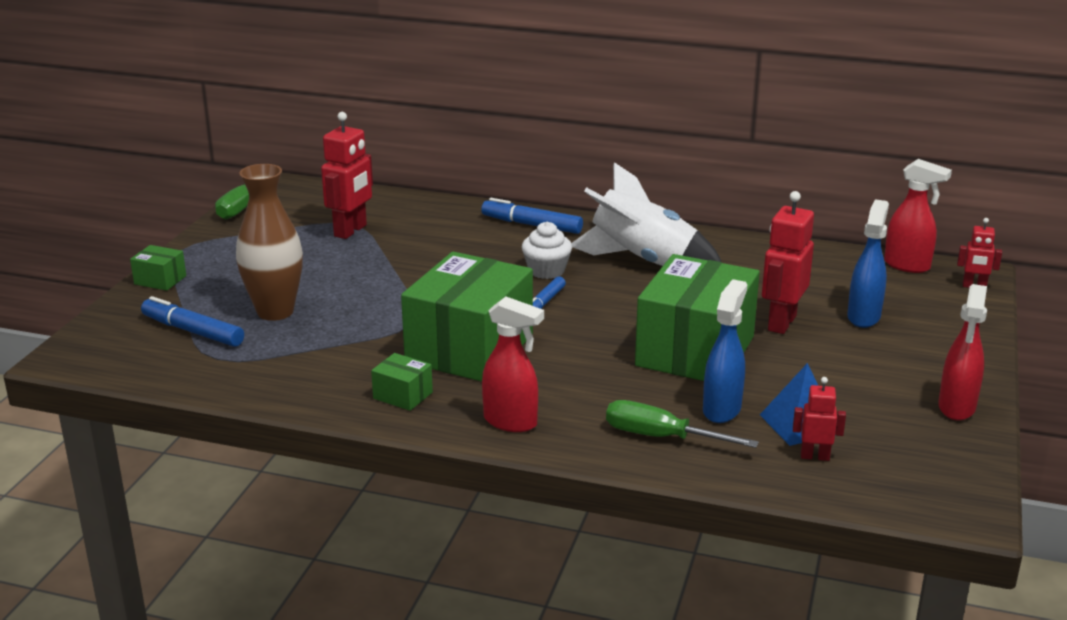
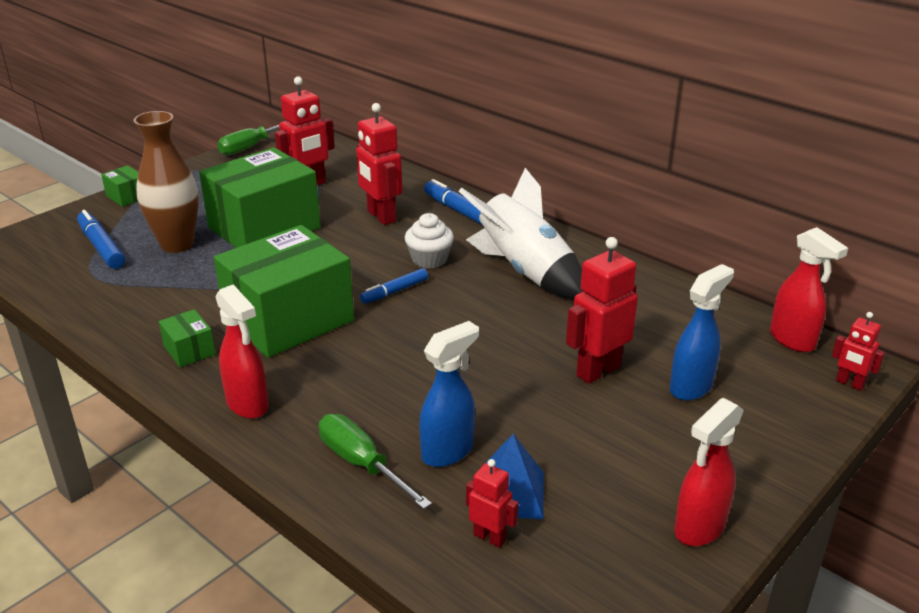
camera: 25 degrees right, 5 degrees up
(458, 244) = (381, 216): none -> red robot
(695, 351) = (483, 378): green box -> green box (264, 228)

